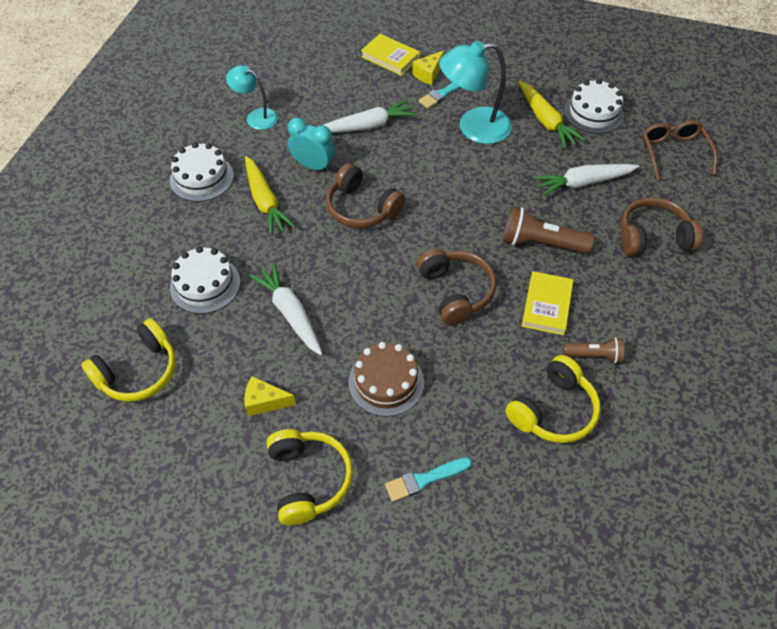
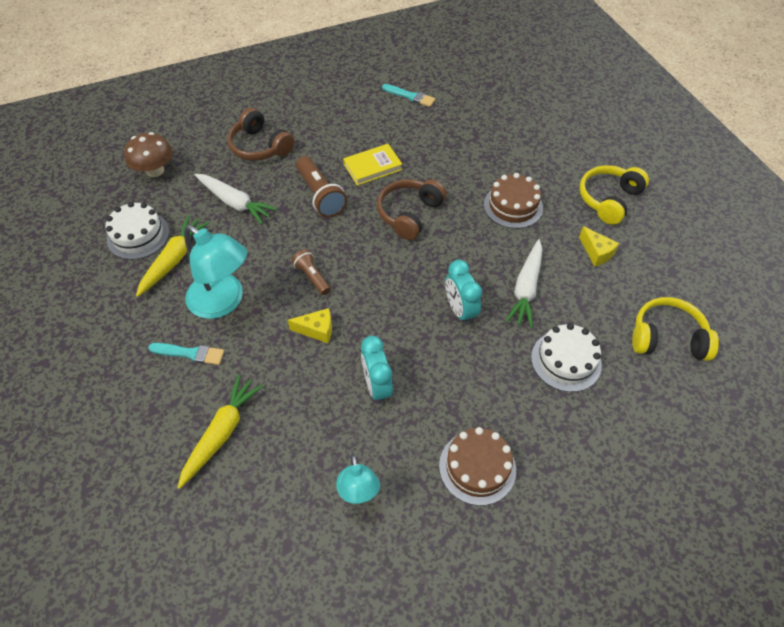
camera: 130 degrees left, 0 degrees up
(201, 178) = (477, 467): white cake -> brown cake
(265, 202) = (451, 389): yellow carrot -> yellow carrot (222, 432)
(320, 253) = (460, 310): none -> turquoise clock
(362, 208) = (389, 316): brown headphones -> none
(368, 126) = (287, 382): white carrot -> none
(390, 57) = (163, 438): yellow book -> none
(424, 479) = (546, 155): turquoise brush -> turquoise brush (410, 96)
(428, 74) = (168, 385): yellow cheese -> yellow cheese (317, 330)
(553, 410) = (445, 130): yellow headphones -> none
(594, 355) = (388, 131): brown flashlight -> brown flashlight (312, 277)
(674, 153) = (155, 171): brown glasses -> brown mushroom

